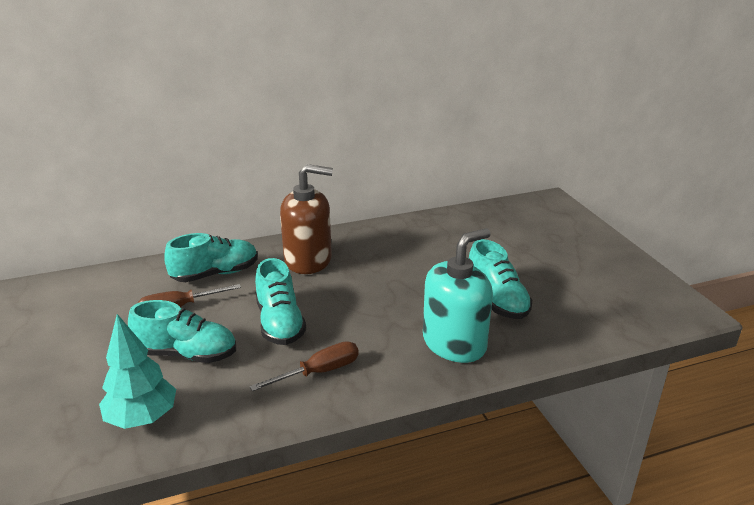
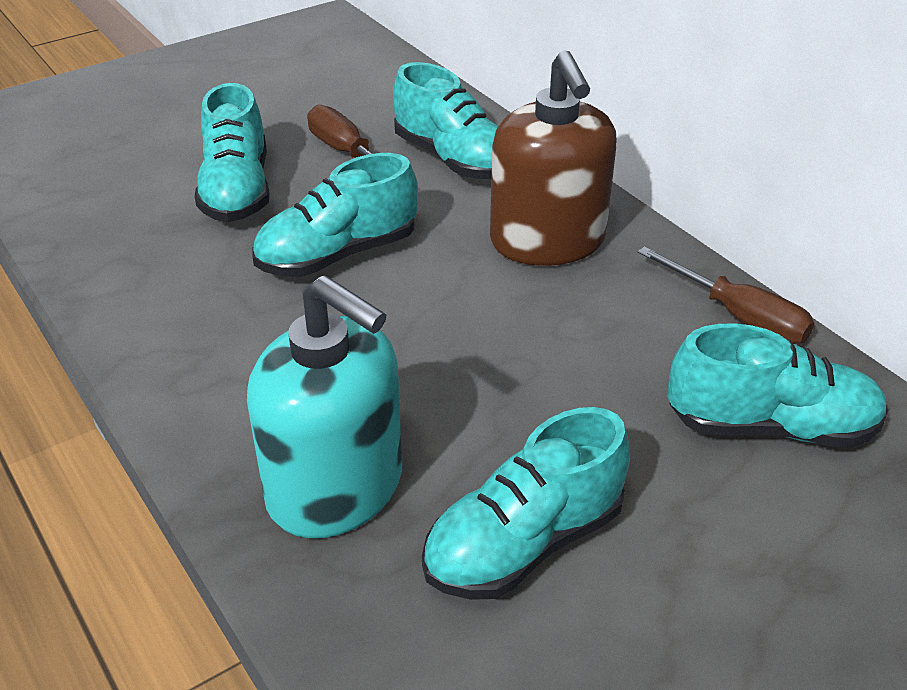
camera: 75 degrees right, 10 degrees up
(142, 418) = (97, 195): turquoise tree -> none
(319, 372) = (215, 325): brown screwdriver -> brown screwdriver (738, 316)
(451, 237) = (770, 426): none -> turquoise shoe

